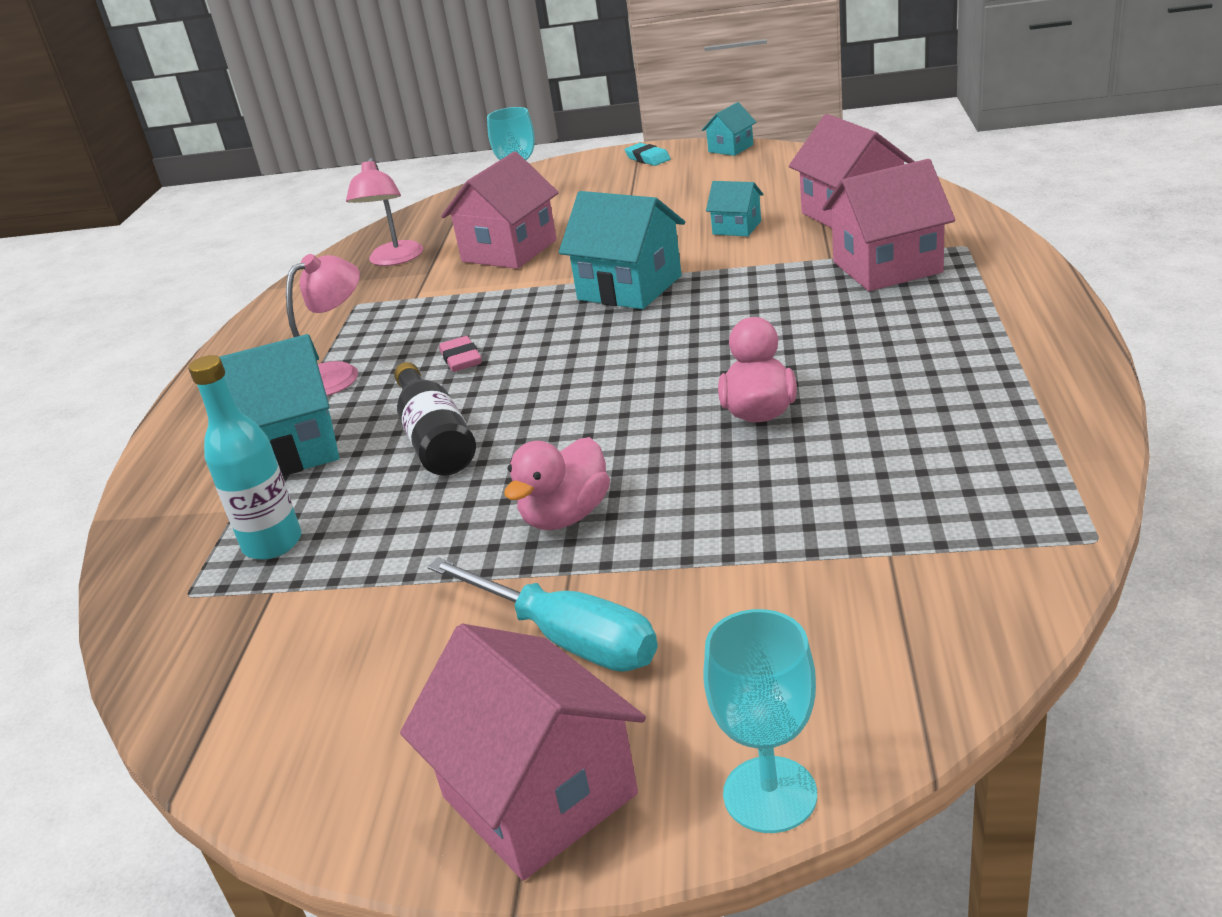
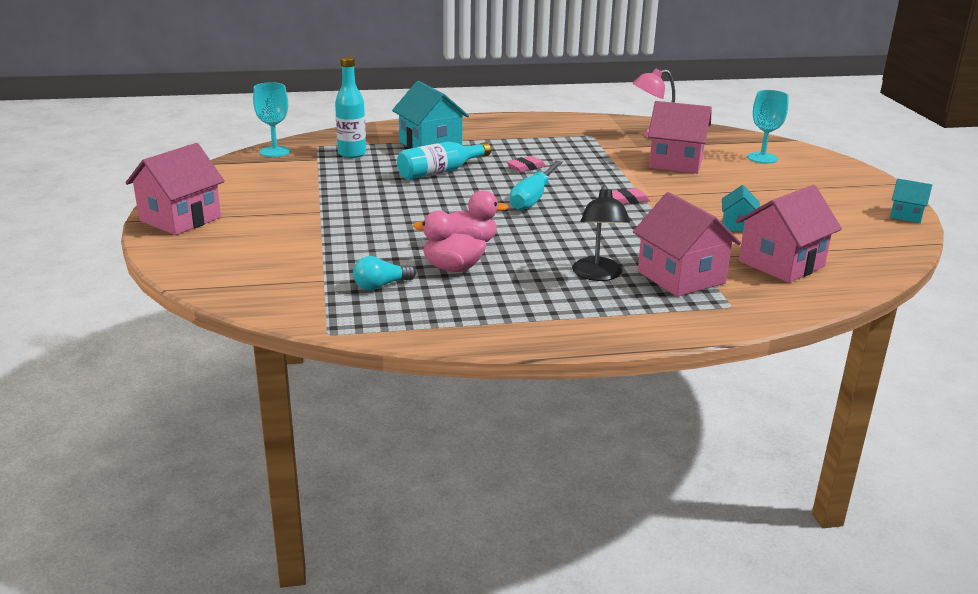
camera: 70 degrees right, 5 degrees down
(338, 374) = (506, 143): pink lamp -> none
(435, 439) = (440, 172): black bottle -> turquoise bottle
(566, 516) = (367, 206): pink duck -> pink duck (452, 268)
(566, 638) = (273, 215): turquoise screwdriver -> turquoise screwdriver (533, 198)
(629, 288) = (627, 200): turquoise house -> pink eraser
(648, 158) = (866, 188): turquoise eraser -> none
(770, 794) = (166, 258): turquoise goblet -> turquoise goblet (275, 151)
(879, 316) = (598, 275): none -> black lamp
(913, 491) = (381, 285): none -> turquoise light bulb

